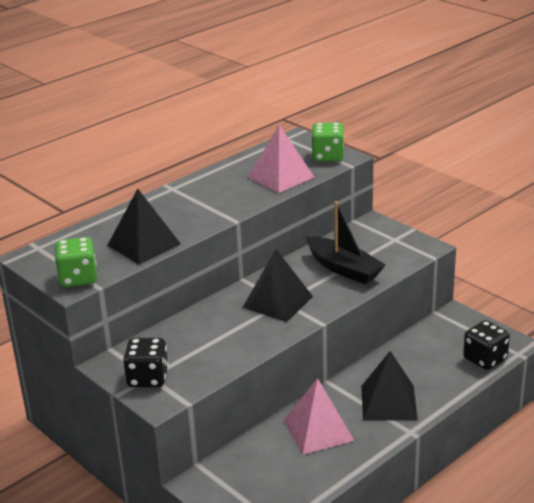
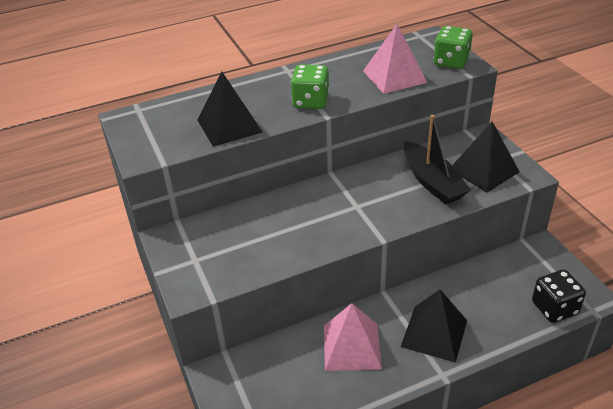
camera: 20 degrees right, 10 degrees up
(78, 278) = (152, 150): green dice -> green dice (311, 101)
(148, 378) = (192, 261): black dice -> none
(277, 301) = (351, 205): black pyramid -> black pyramid (484, 170)

